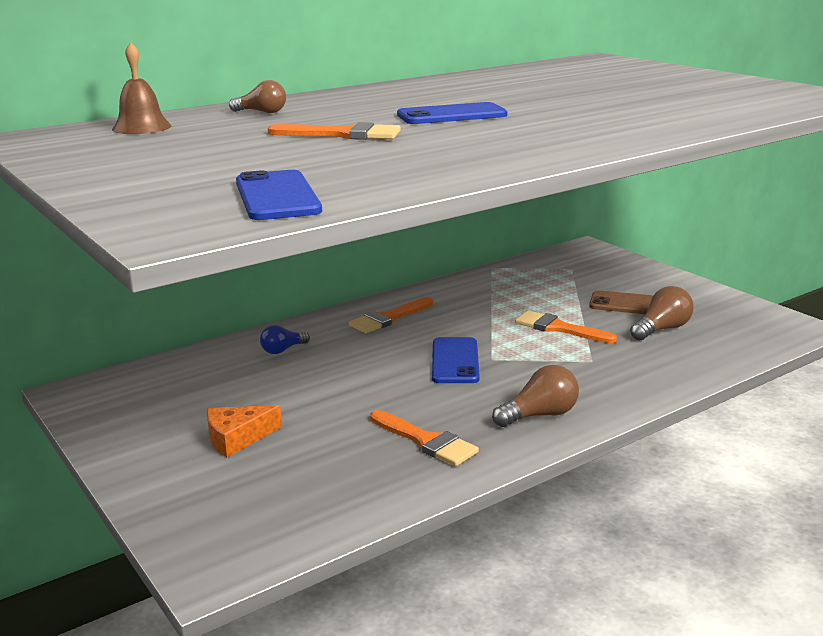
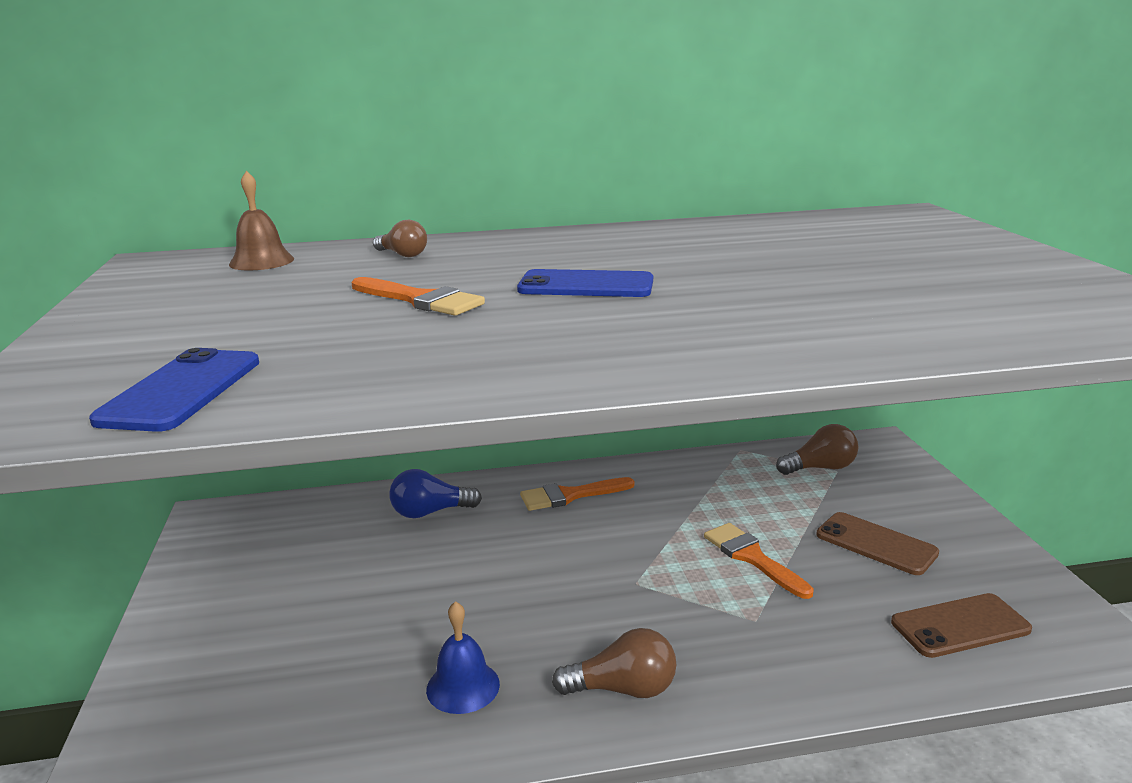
camera: 25 degrees right, 0 degrees up
(237, 438) = (287, 618): orange cheese -> none
(282, 350) = (430, 512): blue light bulb -> blue light bulb, size x1.51
(426, 441) = (463, 686): orange brush -> blue bell
(455, 361) = (591, 575): blue phone -> none
(662, 329) = (888, 593): brown light bulb -> brown light bulb (820, 468)
(717, 336) = (960, 626): none -> brown phone

